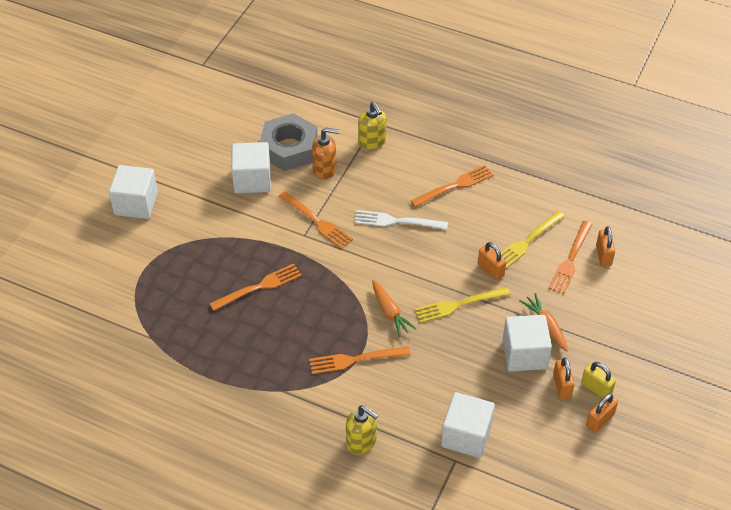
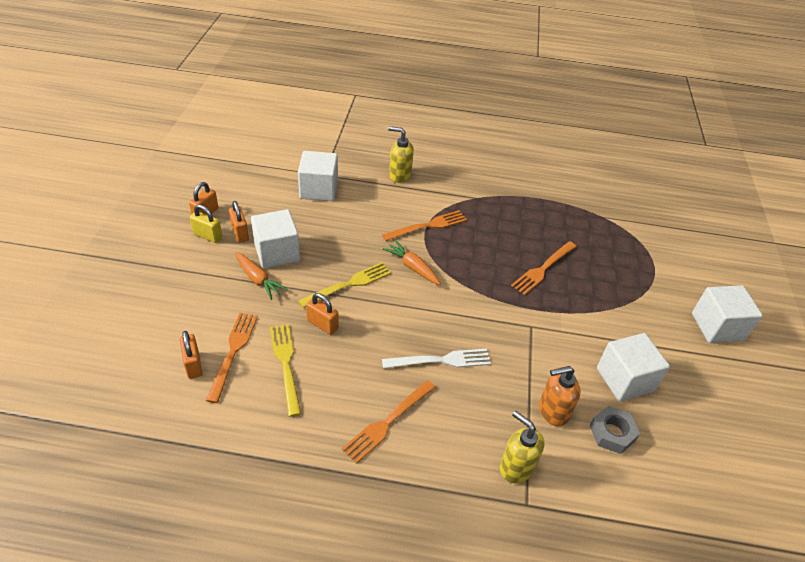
camera: 160 degrees right, 5 degrees down
(289, 148) = (612, 433): grey nut -> grey nut, size x0.57
(317, 221) = (526, 343): orange fork -> none
(527, 241) = (285, 364): yellow fork -> yellow fork turned 45 degrees counterclockwise

